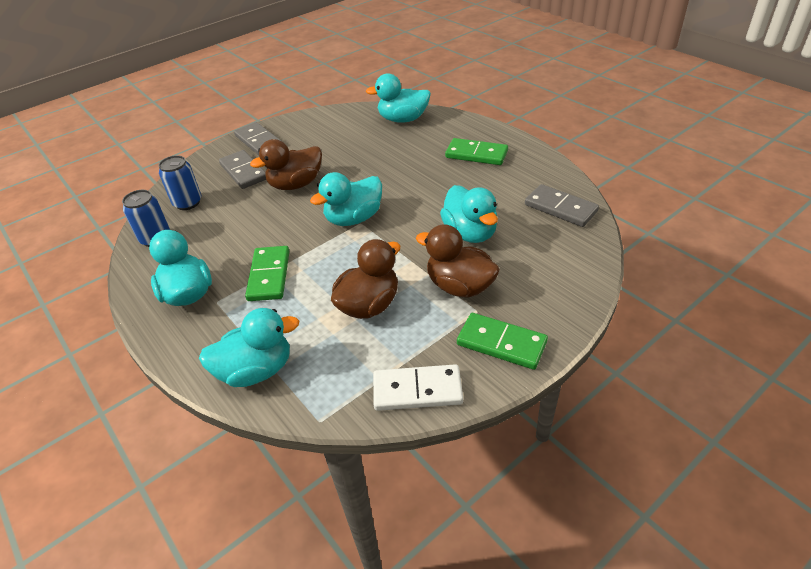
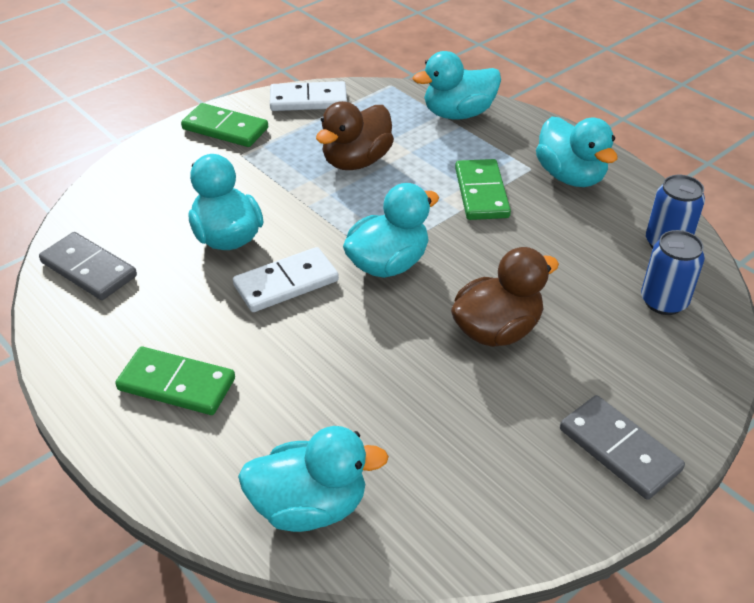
camera: 175 degrees right, 0 degrees up
(243, 172) = (605, 364): grey domino -> none
(422, 204) = (286, 283): none -> white domino
(459, 286) = (254, 176): brown duck -> none

